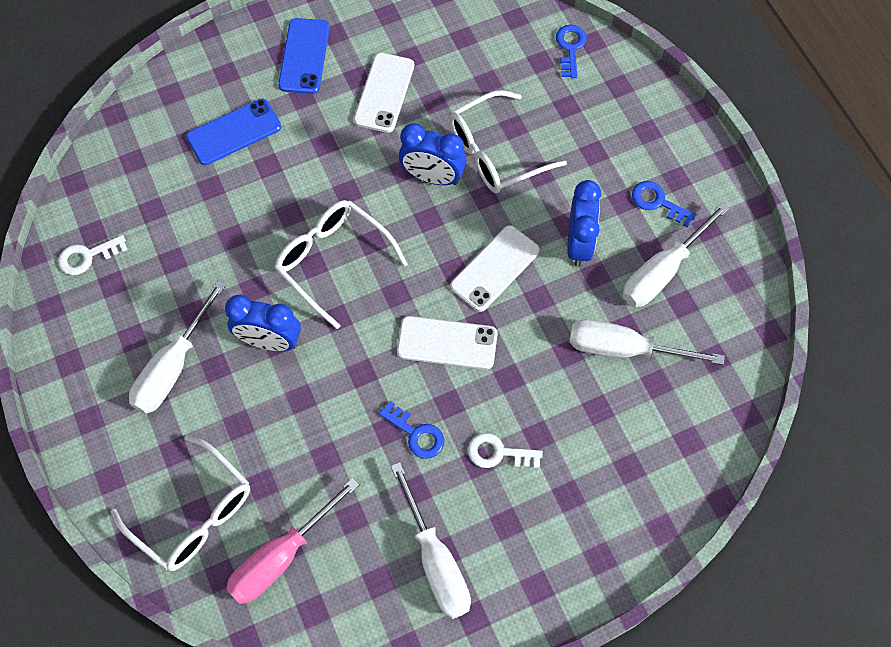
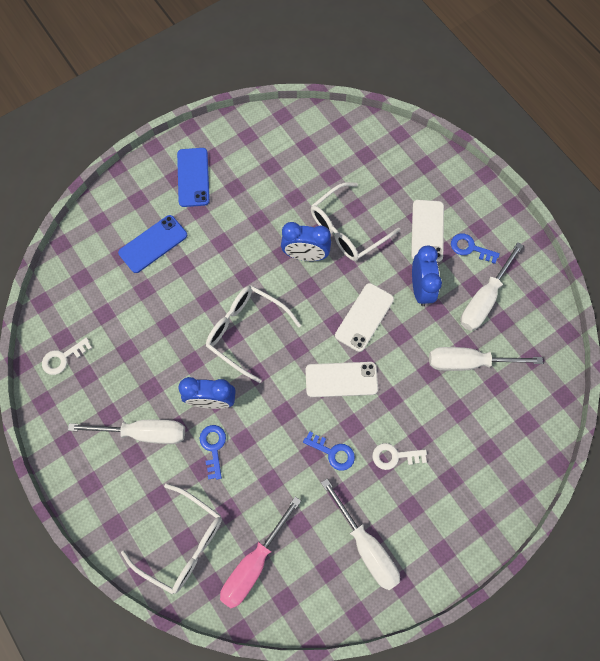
camera: 10 degrees left, 5 degrees up
(173, 367) = (144, 432): white screwdriver -> white screwdriver turned 105 degrees counterclockwise
(384, 93) = (257, 196): white phone -> white phone (427, 231)
(570, 48) = (385, 141): blue key -> blue key (213, 447)

